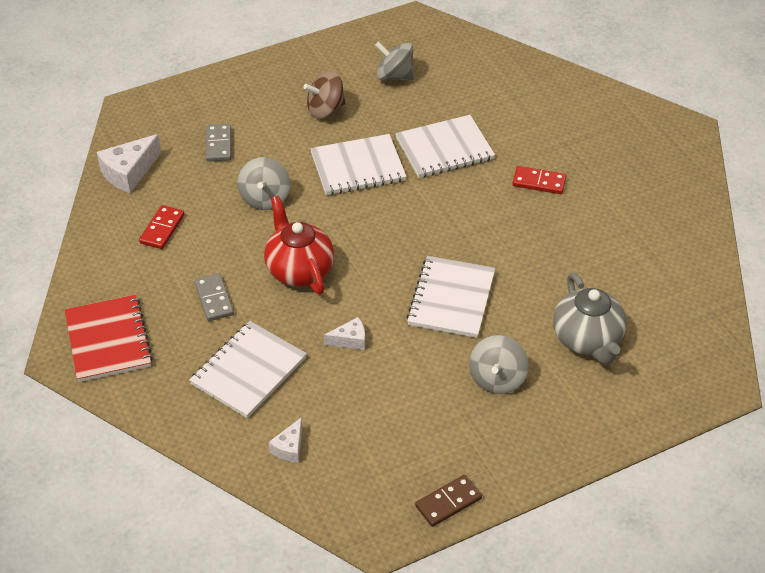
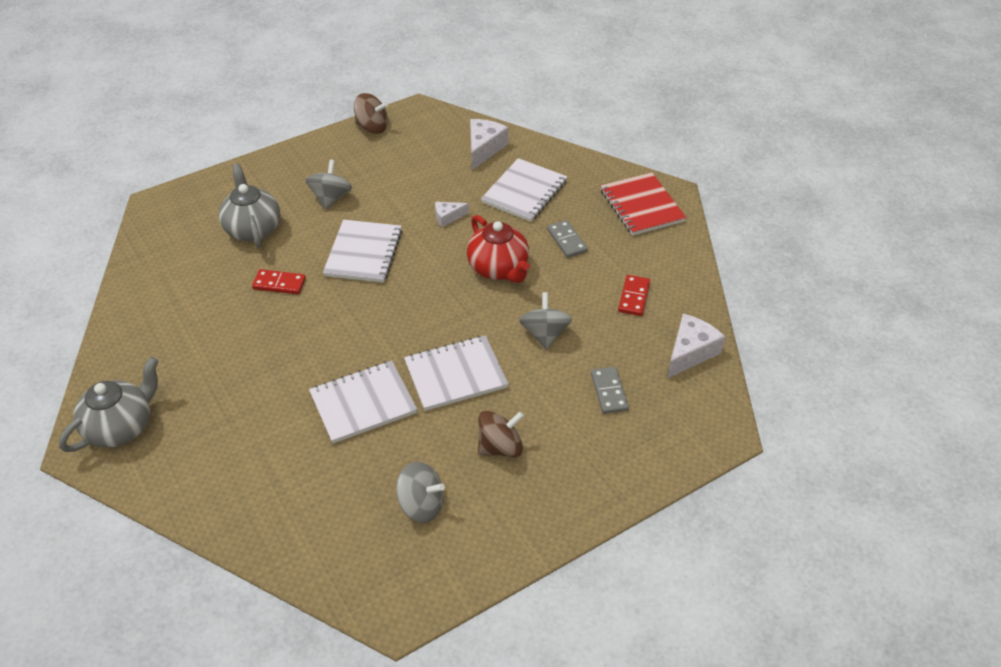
camera: 175 degrees right, 0 degrees up
(289, 448) = (484, 149): white cheese -> white cheese, size x1.75
(448, 502) = (372, 127): brown domino -> brown spinning top
(539, 182) = (266, 370): red domino -> red domino (279, 284)
(660, 143) = (121, 427): none -> grey teapot

